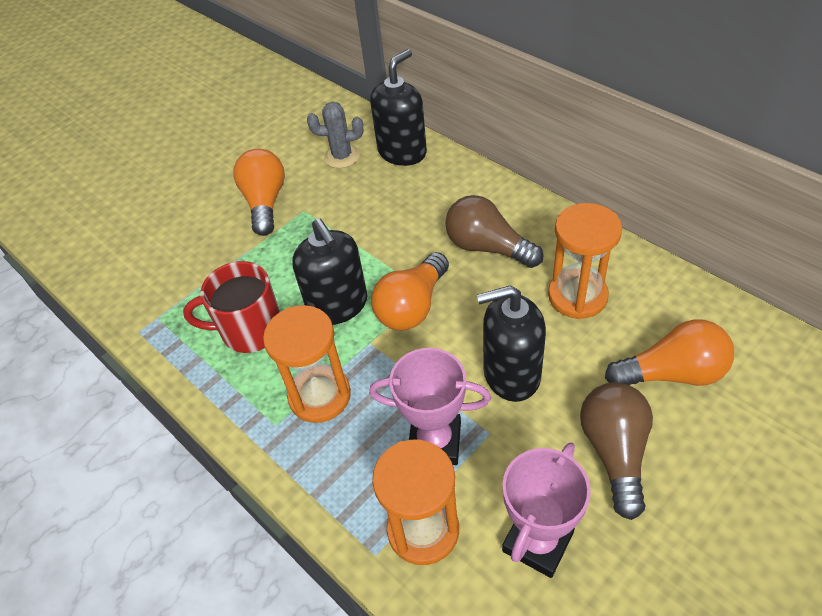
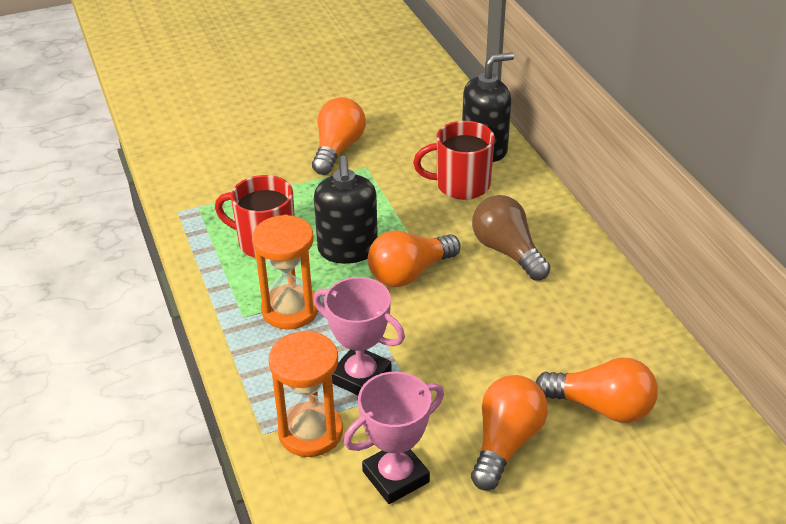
camera: 20 degrees right, 10 degrees down
(342, 156) = (427, 134): grey cactus -> none
(404, 196) = (461, 185): none -> red mug
(511, 374) = (458, 354): black soap dispenser -> none
(577, 296) = (560, 318): orange hourglass -> none
(615, 452) = (506, 443): brown light bulb -> orange light bulb

